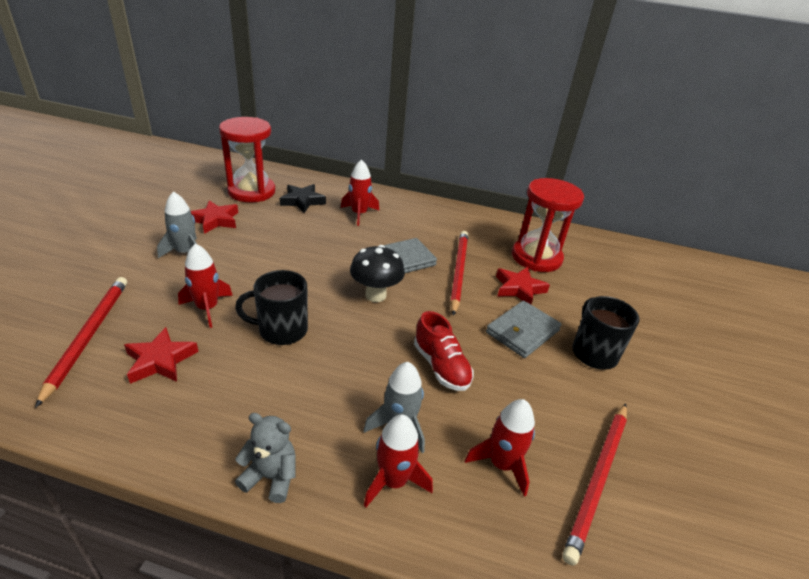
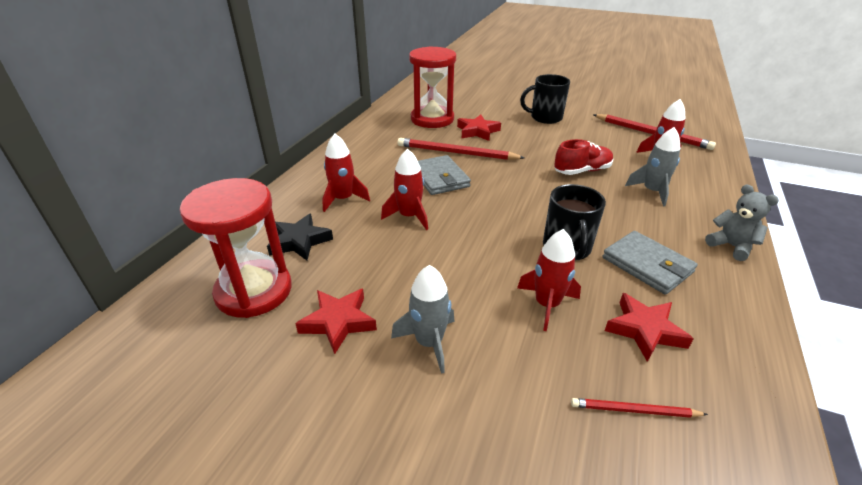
camera: 80 degrees left, 0 degrees up
(88, 337) = (634, 410): red pencil -> red pencil, size x0.53
(271, 477) = (731, 246): grey teddy bear -> grey teddy bear turned 120 degrees clockwise
(375, 295) = (499, 195): black mushroom -> none
(393, 481) = (698, 196): red rocket -> red rocket (409, 216)
(522, 332) = (531, 137): grey wallet -> grey wallet (647, 265)

